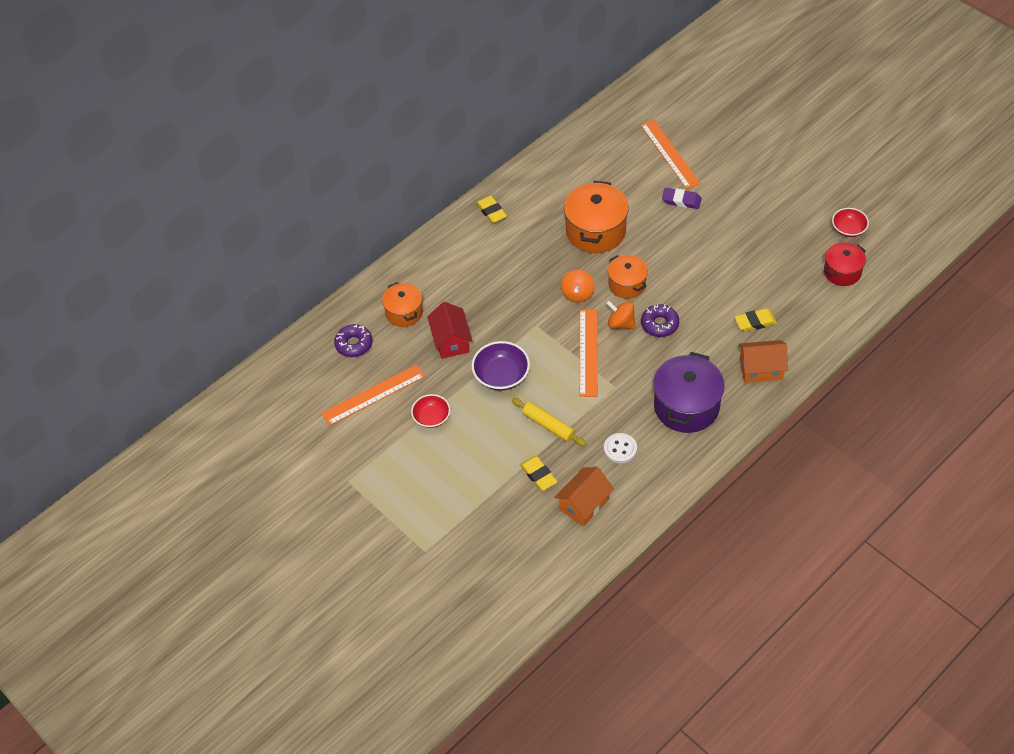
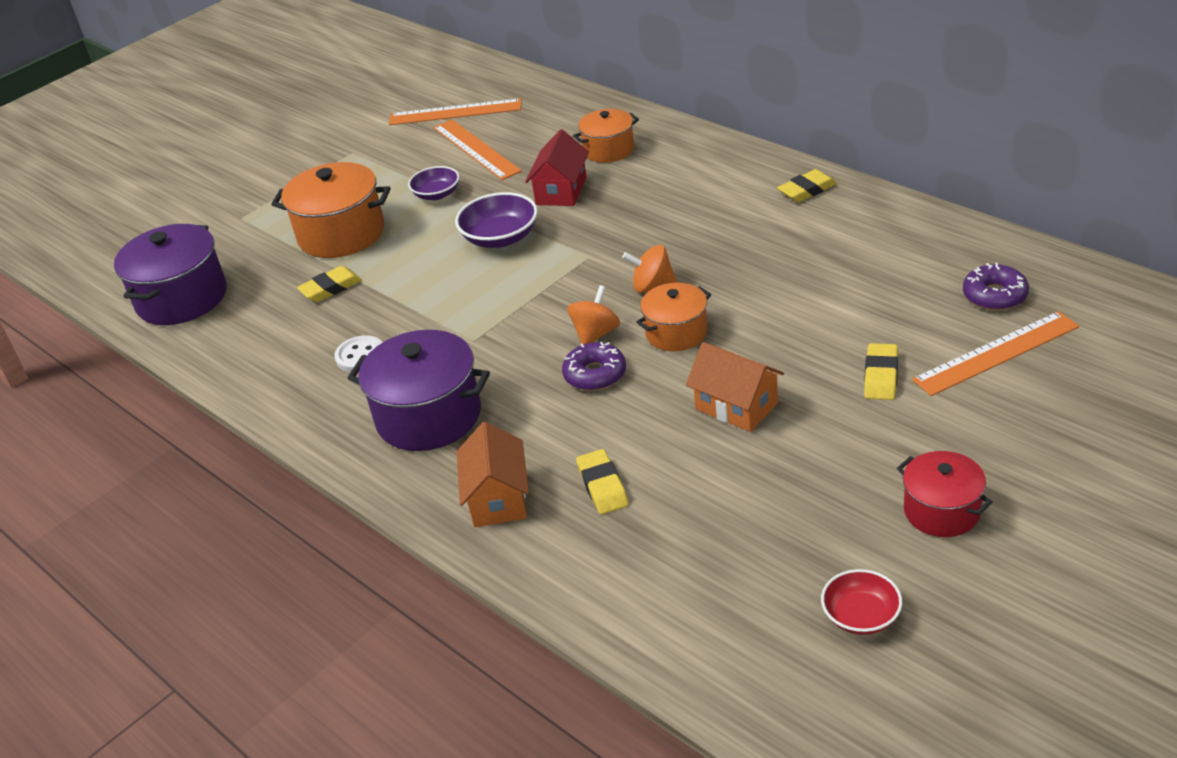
camera: 90 degrees right, 15 degrees down
(354, 344) = (556, 124): purple donut -> purple donut (994, 295)
(431, 417) = (437, 194): red bowl -> purple bowl
(451, 341) = (561, 191): red house -> red house turned 60 degrees counterclockwise
(528, 575) = (182, 298): none -> purple pot
(548, 425) = (411, 287): yellow rolling pin -> none
(584, 504) = (275, 332): orange house -> orange house (736, 406)
(588, 352) = (539, 308): orange ruler -> orange ruler (455, 112)
(595, 231) = (787, 290): orange pot -> orange pot (341, 234)
(681, 200) = (881, 376): purple eraser -> yellow eraser
(842, 272) = (738, 607): red pot -> red pot (942, 511)

